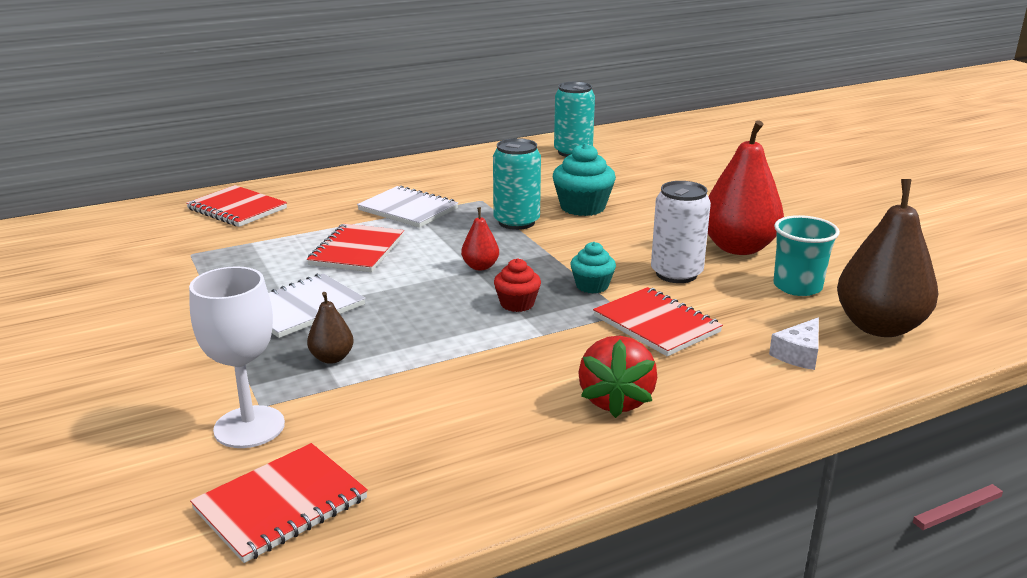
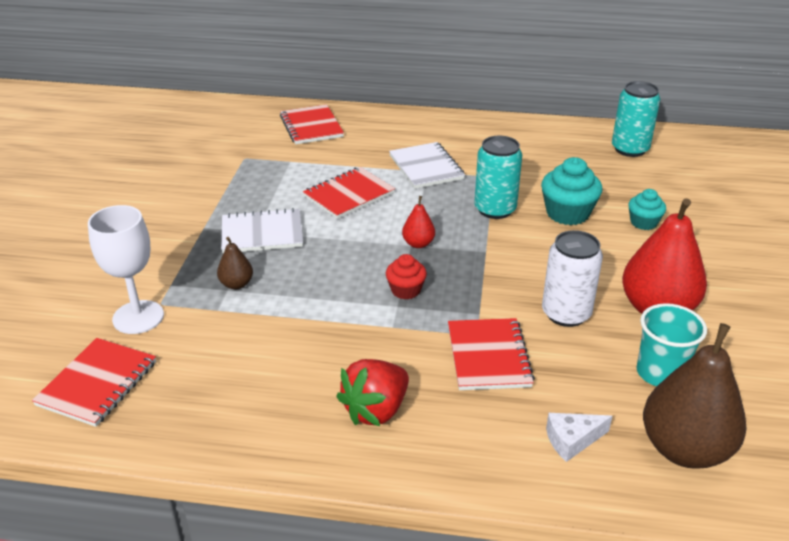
camera: 35 degrees right, 10 degrees up
(281, 504) = (97, 383): red notebook -> red notebook turned 60 degrees counterclockwise
(592, 286) = (481, 297): turquoise cupcake -> turquoise cupcake (643, 222)

